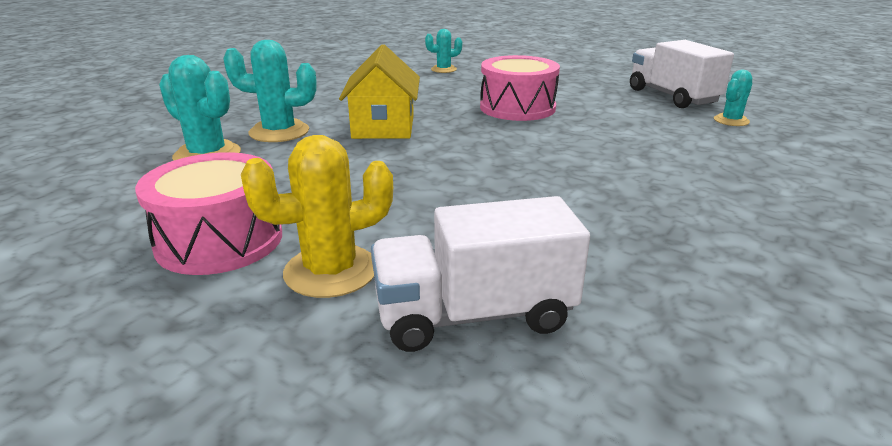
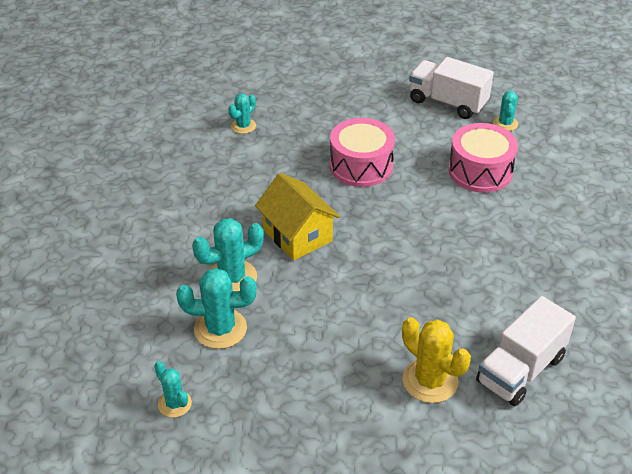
camera: 35 degrees left, 15 degrees up
(71, 183) = (174, 404): none -> turquoise cactus
(220, 240) = (345, 393): pink drum -> pink drum (480, 171)
(331, 271) = (430, 381): yellow cactus -> yellow cactus turned 75 degrees counterclockwise

